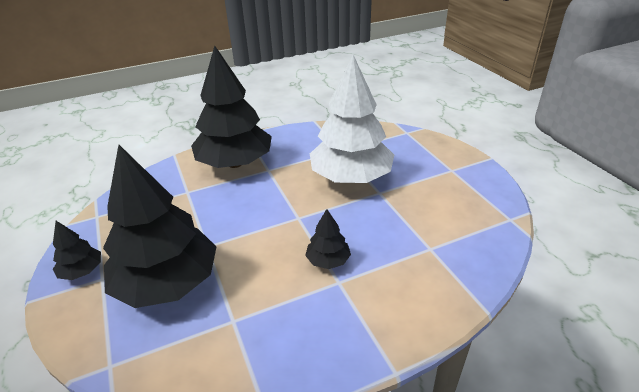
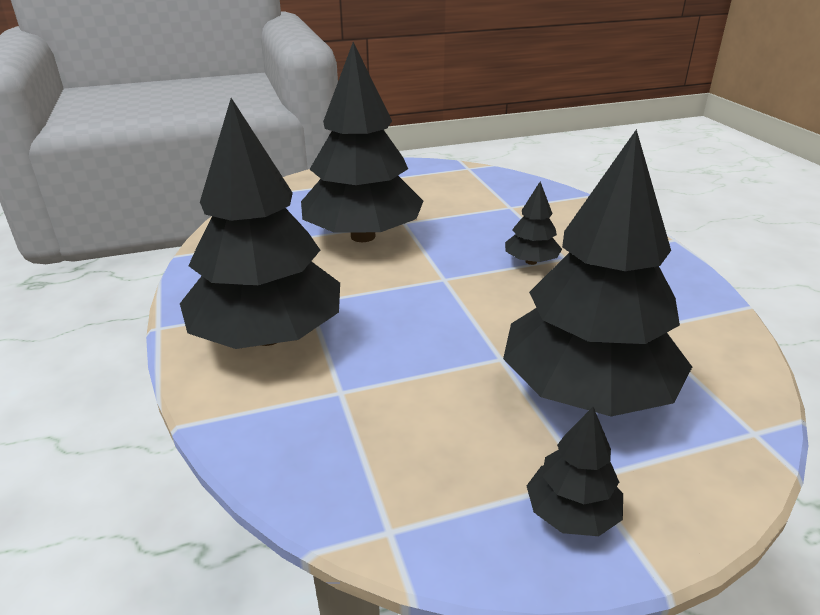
camera: 85 degrees left, 5 degrees down
(351, 177) = (363, 236): white tree -> black tree

